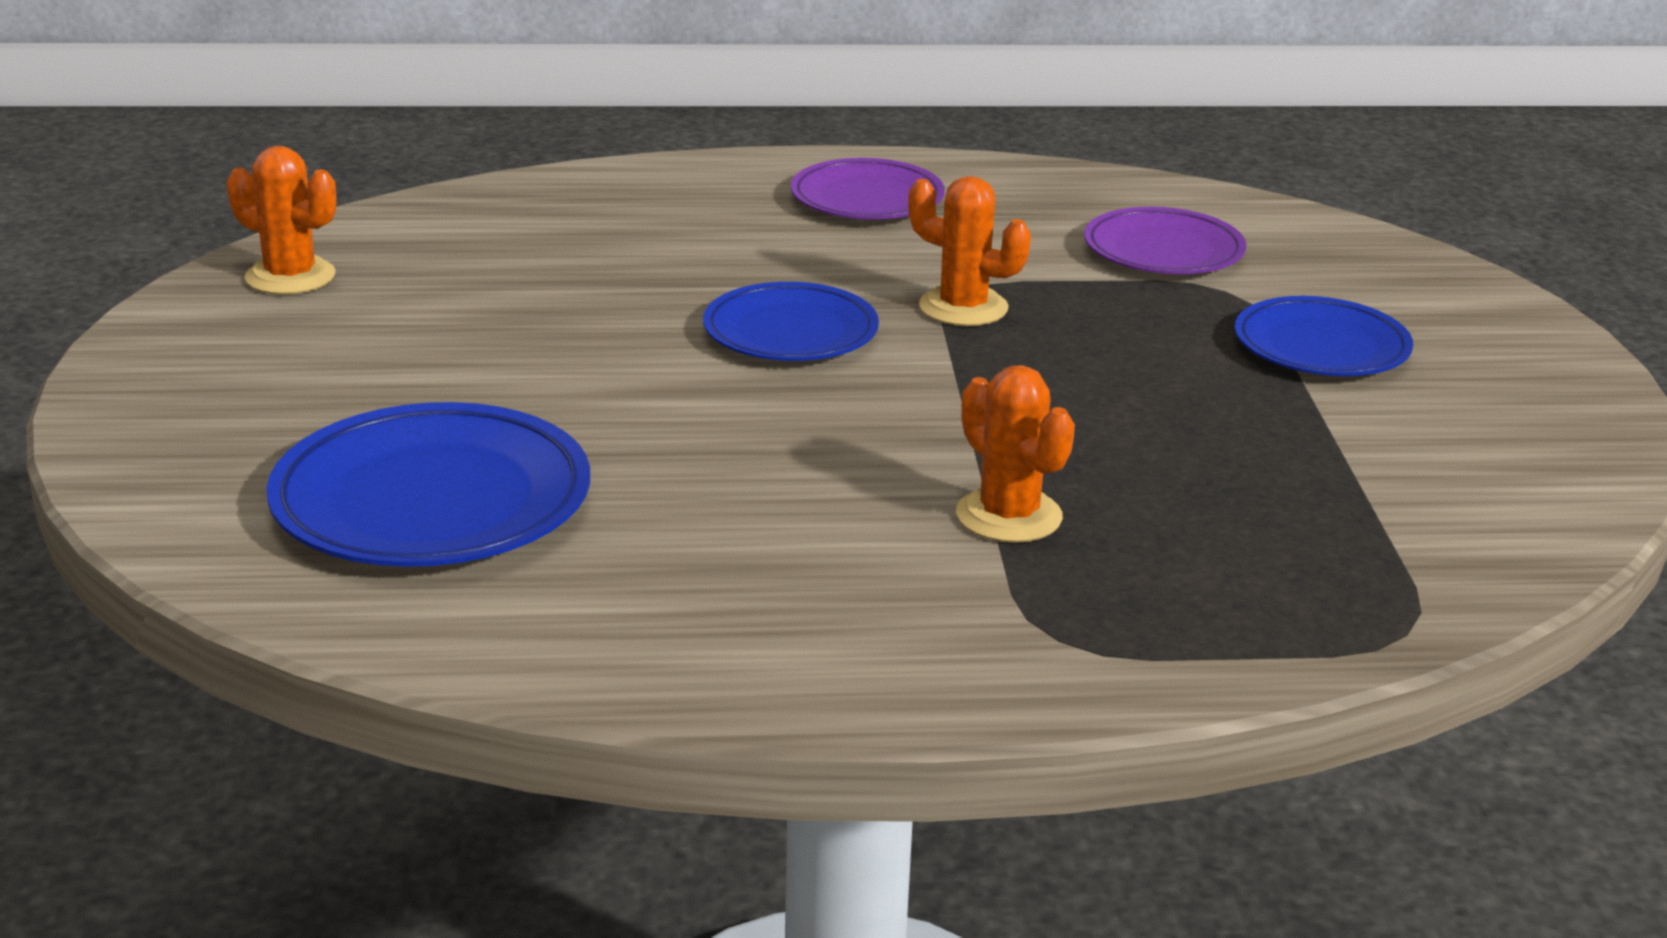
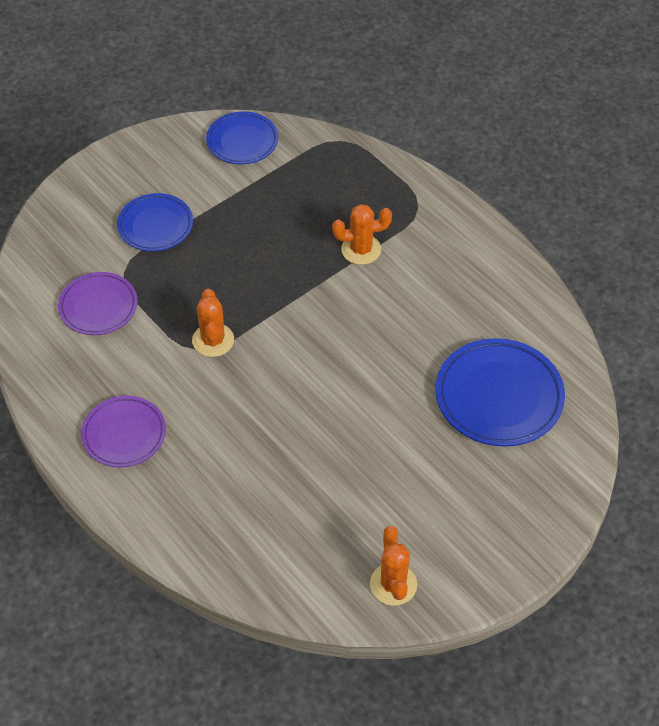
camera: 125 degrees left, 25 degrees up
(790, 332) = (284, 379): blue plate -> blue plate (242, 141)
(1009, 516) = (361, 249): orange cactus -> orange cactus turned 60 degrees clockwise

